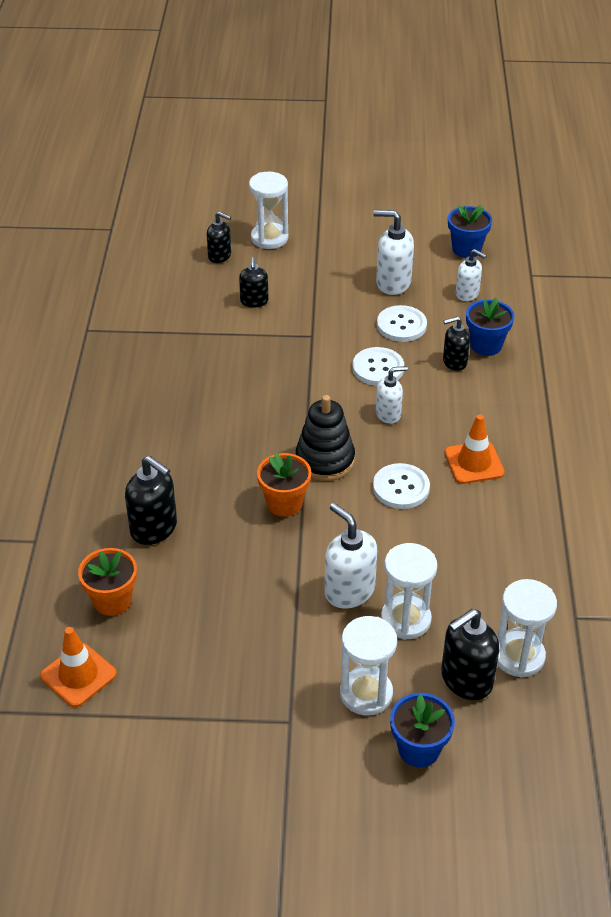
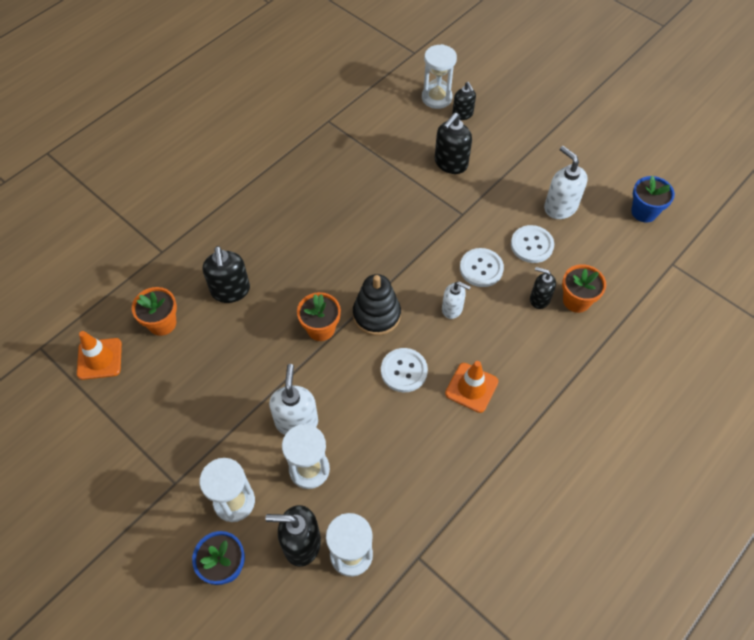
camera: 40 degrees right, 15 degrees up
(254, 301) = (450, 163): black soap dispenser -> black soap dispenser, size x1.56
(269, 238) = (509, 119): white hourglass -> white hourglass (436, 98)
(467, 294) = (606, 250): white soap dispenser -> none
(486, 345) = (576, 300): blue flower pot -> orange flower pot

